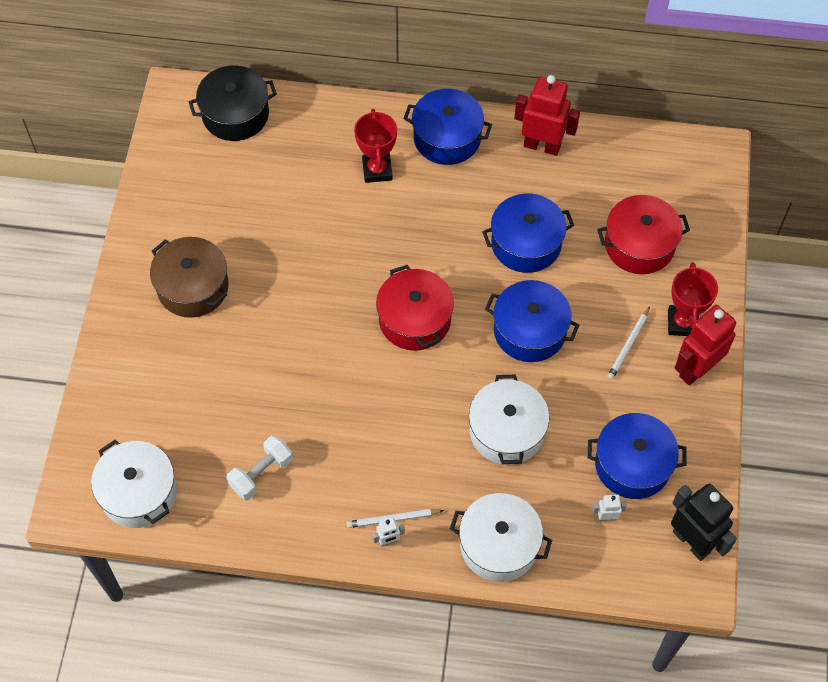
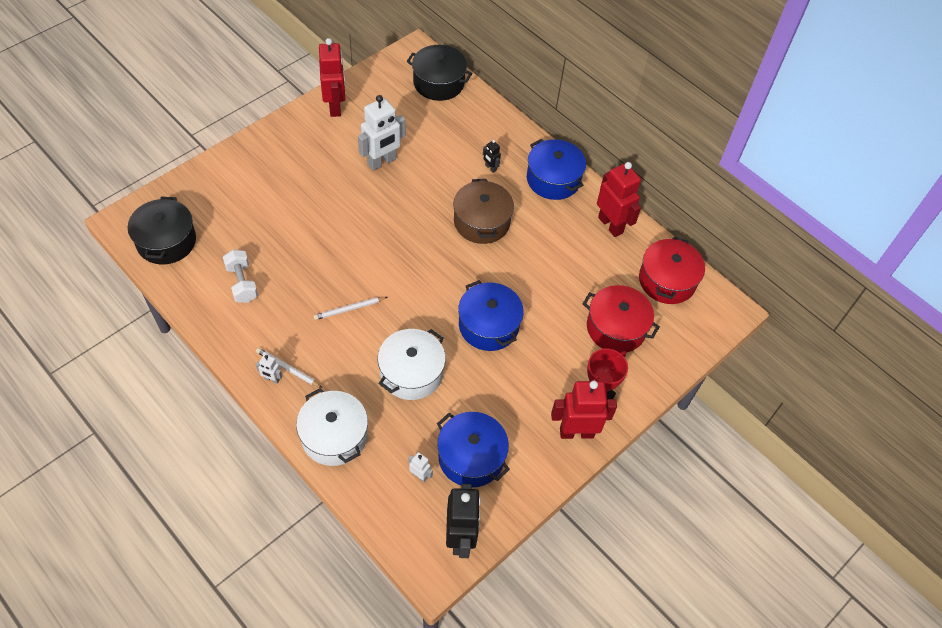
camera: 35 degrees right, 5 degrees down
(139, 492) = (166, 241): white pot -> black pot
(157, 218) = (335, 106): none -> red robot
(193, 287) = (315, 156): brown pot -> brown pot (481, 222)
(261, 473) = (242, 283): white dumbbell -> white dumbbell turned 75 degrees clockwise
(266, 243) = (382, 162): none -> white robot
(377, 170) = (490, 168): red trophy -> black robot
(415, 319) = (424, 266): red pot -> red pot (667, 280)
(526, 243) = (540, 273): blue pot -> none
(628, 345) = (545, 382): white pencil -> white pencil (349, 309)

